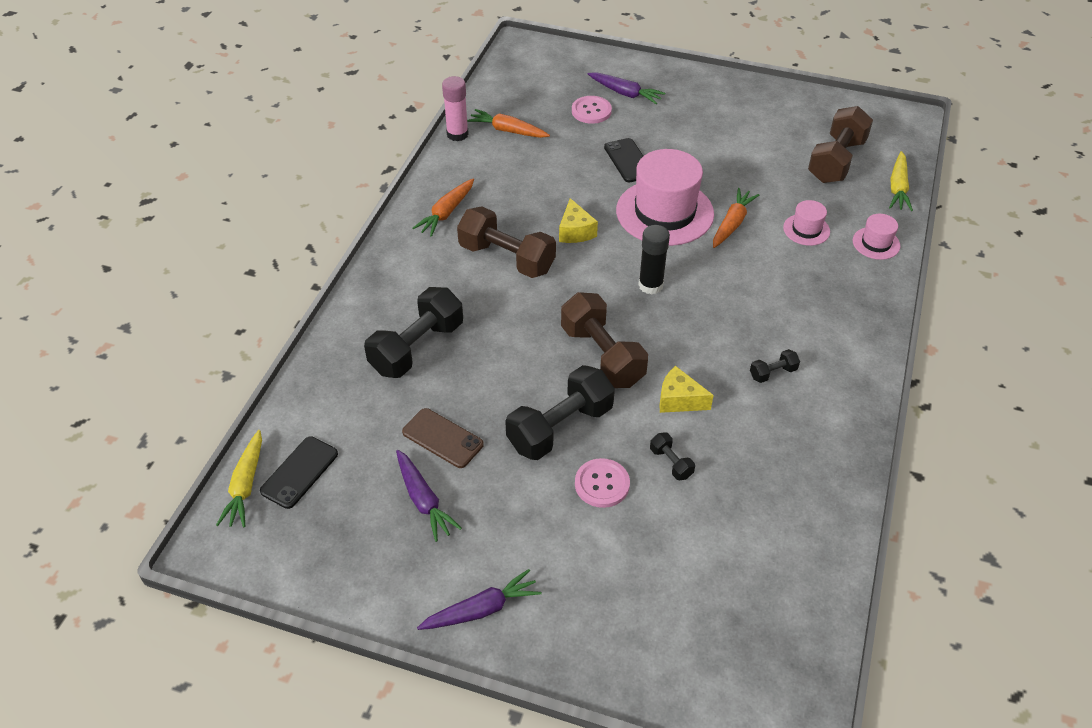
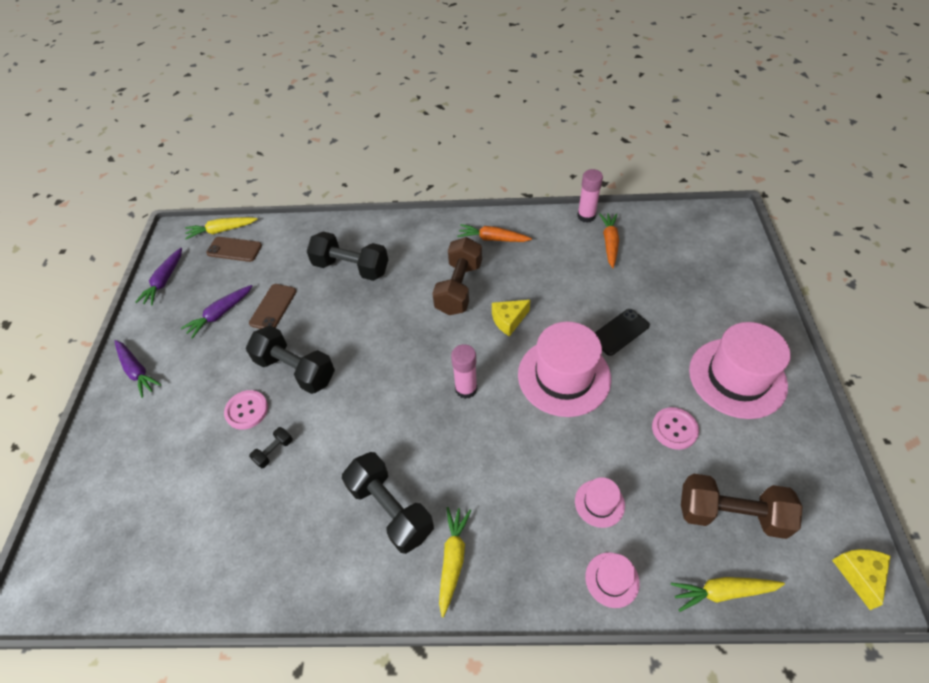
camera: 75 degrees right, 5 degrees up
(299, 472) = (234, 249): black phone -> brown phone
(591, 111) = (672, 288): pink button -> pink button (674, 429)
(602, 356) = (374, 376): brown dumbbell -> none
(625, 93) = (715, 304): purple carrot -> purple carrot (164, 281)
(650, 285) = (466, 389): black glue stick -> pink glue stick
(679, 400) = (341, 441): yellow cheese -> yellow cheese (859, 574)
(710, 111) = (737, 377): none -> pink hat
(732, 224) = (575, 434): orange carrot -> none
(773, 373) = (390, 509): black dumbbell -> black dumbbell, size x2.24
(836, 338) = (453, 559): none -> yellow carrot

